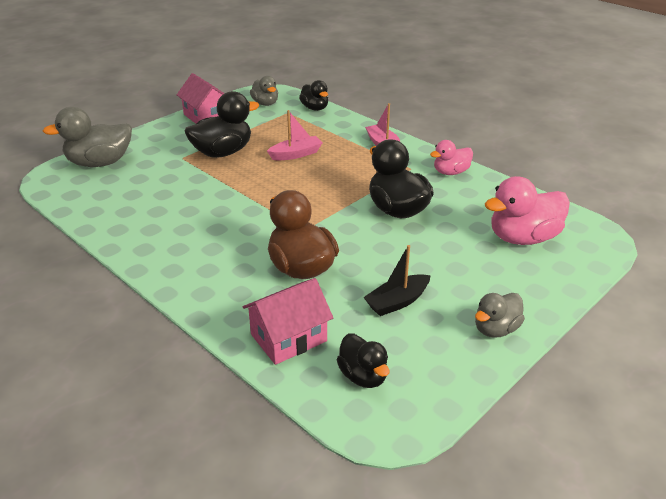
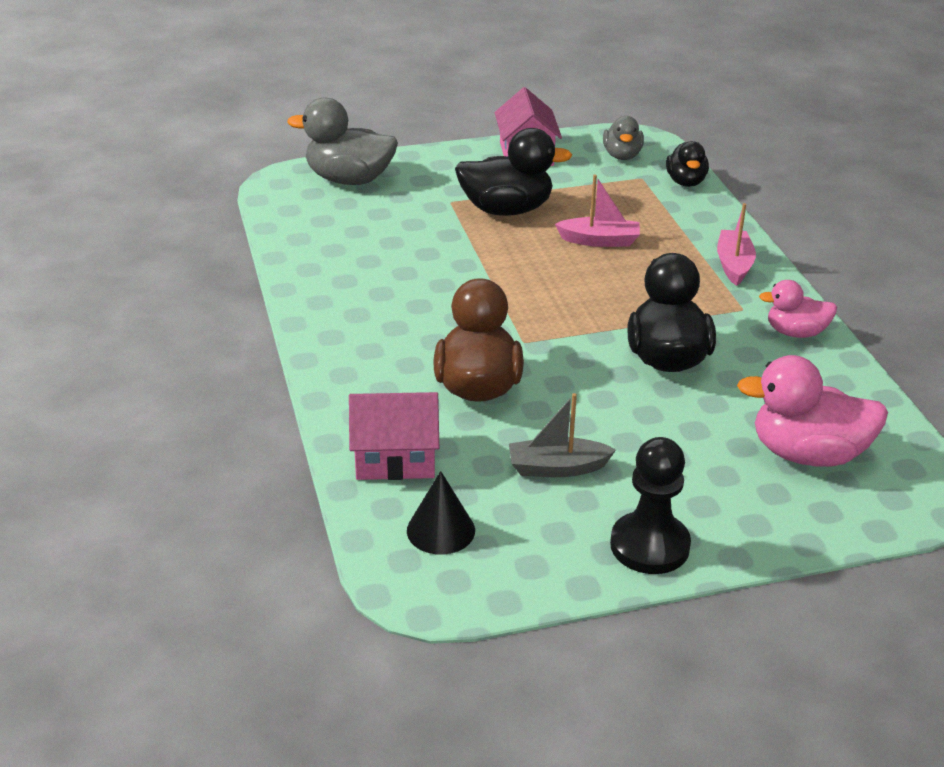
camera: 30 degrees right, 0 degrees up
(363, 376) = (440, 530): black duck -> black cone
(397, 302) = (557, 468): black boat -> grey boat
(495, 329) = (649, 546): grey duck -> black pawn

